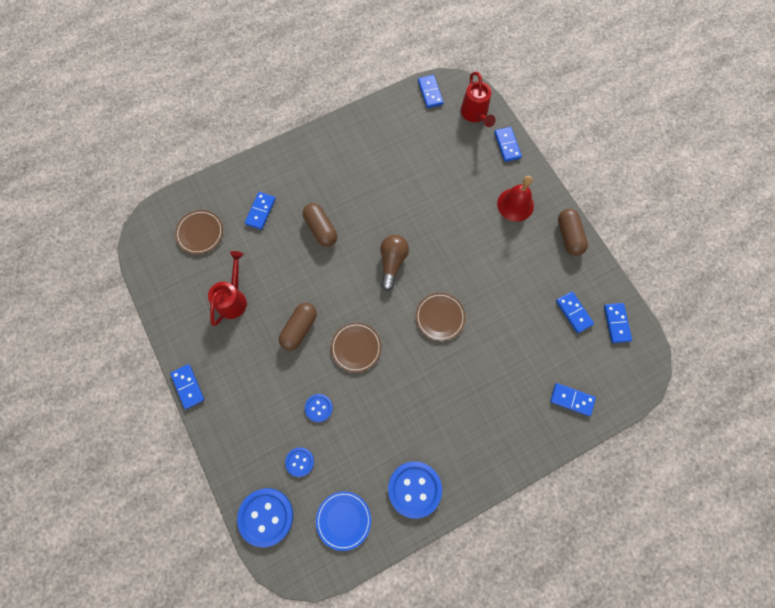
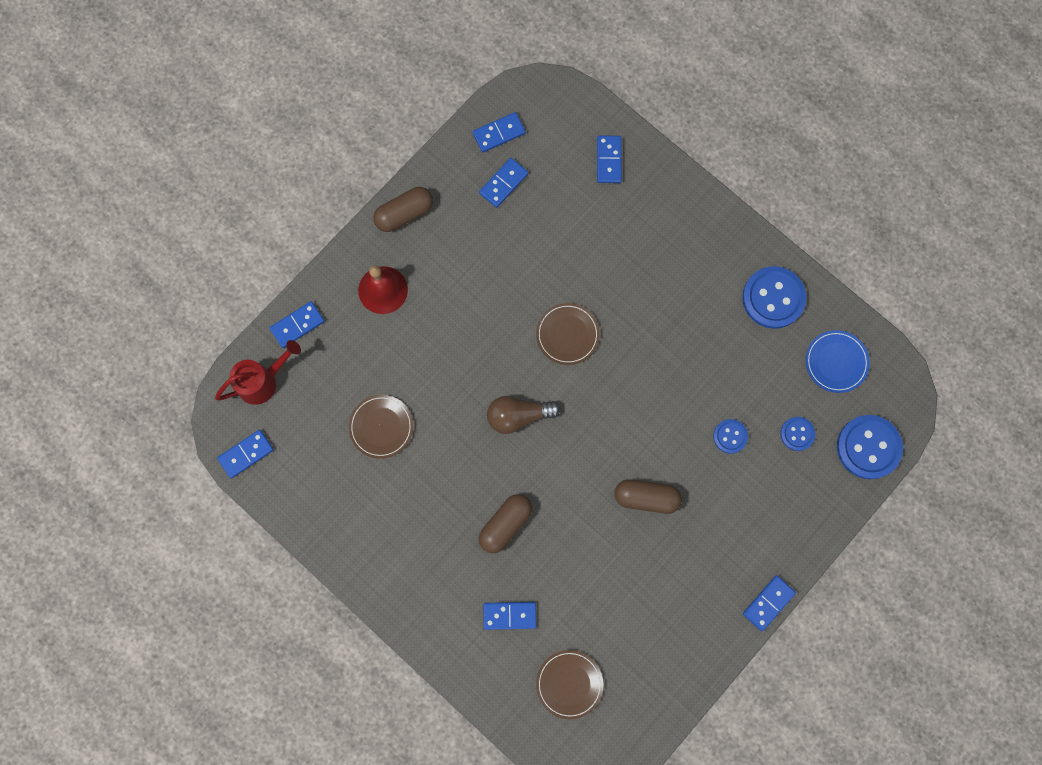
camera: 110 degrees left, 5 degrees up
(233, 299) = (640, 597): red watering can -> none
(356, 347) = (643, 420): brown plate -> brown plate (381, 427)

